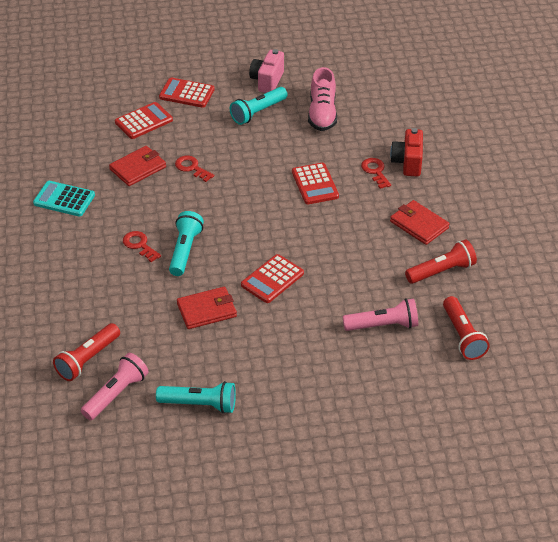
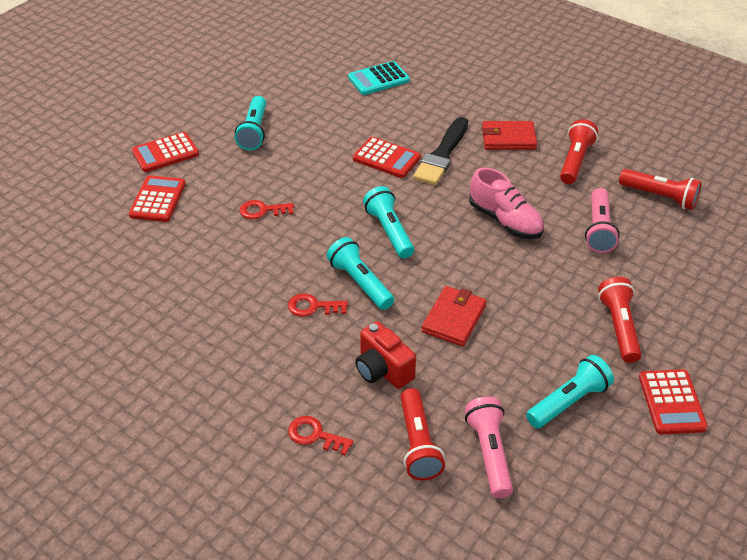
camera: 45 degrees left, 0 degrees up
(64, 199) = (178, 317): turquoise calculator -> turquoise calculator (378, 79)
(138, 168) = (212, 242): red wallet -> none
(247, 232) = (389, 231): none -> turquoise flashlight
(267, 81) = (225, 103): pink camera -> none
(272, 279) = (466, 254): red calculator -> red calculator (671, 402)
(296, 390) = (619, 327): none -> red flashlight
(322, 114) = (310, 102): pink shoe -> pink shoe (505, 221)
(355, 206) = (442, 155): none -> black brush
(375, 171) = (417, 120): red key -> red key (315, 435)
(383, 325) = (599, 229): pink flashlight -> pink flashlight turned 150 degrees clockwise
(407, 162) = (431, 99): red camera -> red camera (382, 370)

